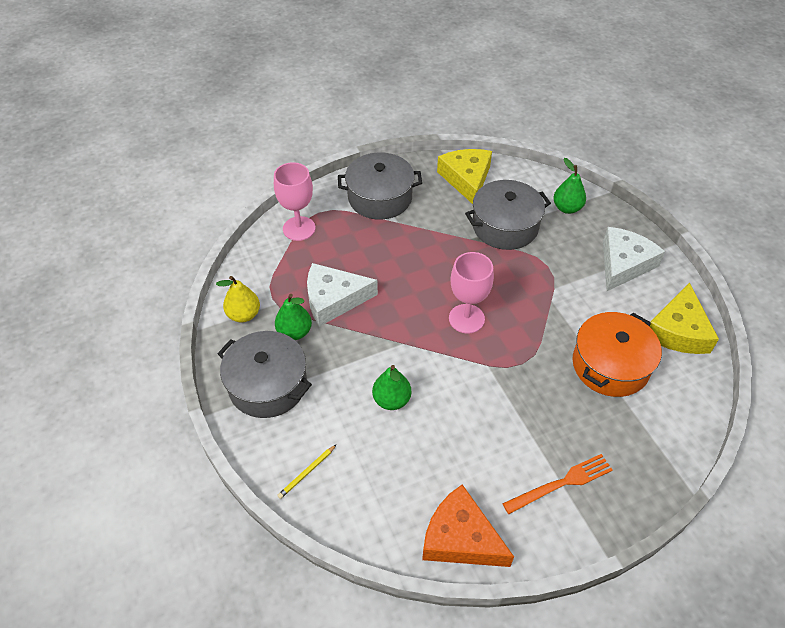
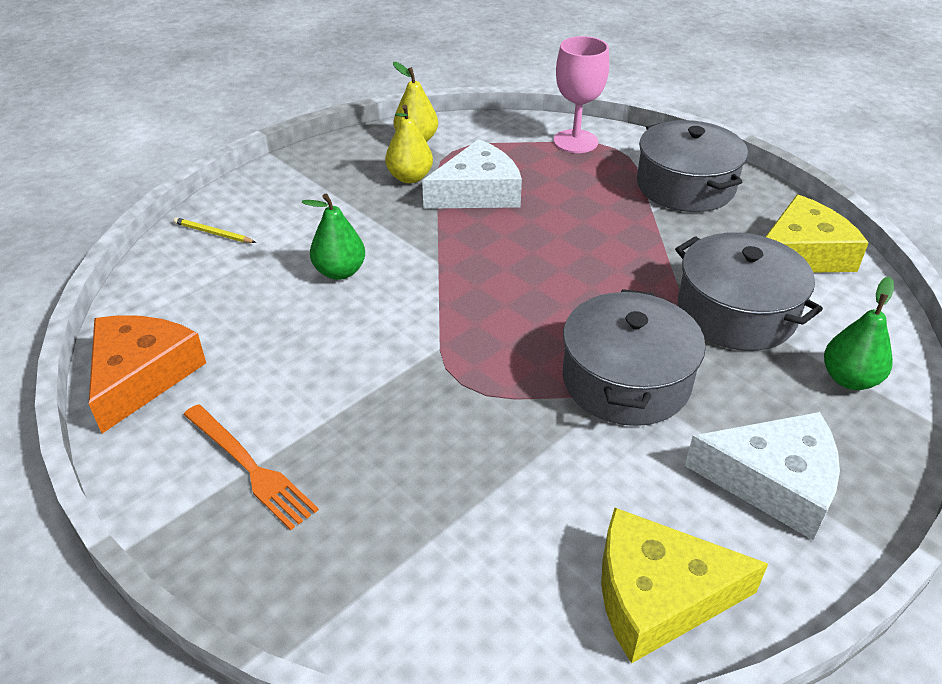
camera: 70 degrees right, 10 degrees down
(268, 385) = (325, 179): grey pot -> grey pot (626, 380)
(294, 332) = (410, 177): green pear -> yellow pear
(334, 299) = (478, 192): white cheese -> white cheese turned 90 degrees clockwise
(466, 318) = (515, 309): pink goblet -> none
(610, 365) = (513, 496): orange pot -> none

